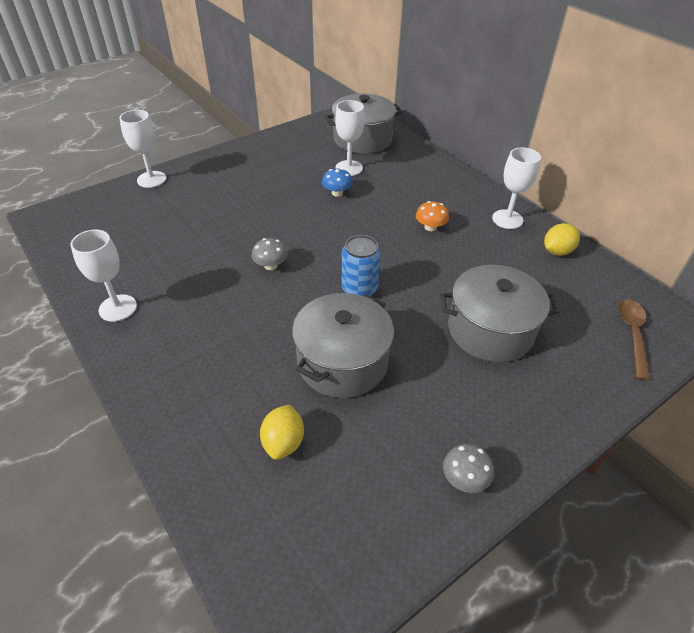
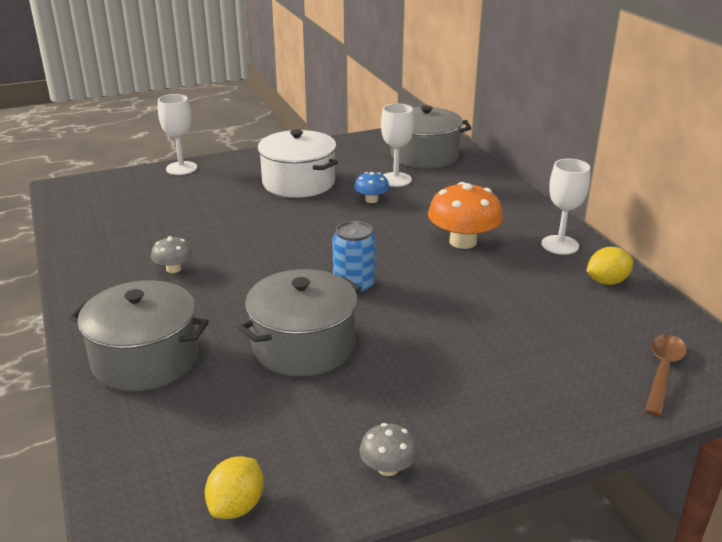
camera: 15 degrees right, 15 degrees down
(118, 308) = (97, 269): white goblet -> none
(266, 182) = (298, 182): none -> white pot
(270, 265) = (268, 253): grey mushroom -> grey mushroom (174, 269)
(283, 442) = (207, 403): yellow lemon -> yellow lemon (237, 506)
(430, 227) = (463, 241): orange mushroom -> orange mushroom, size x1.90
(490, 330) = (486, 342): grey pot -> grey pot (145, 359)

